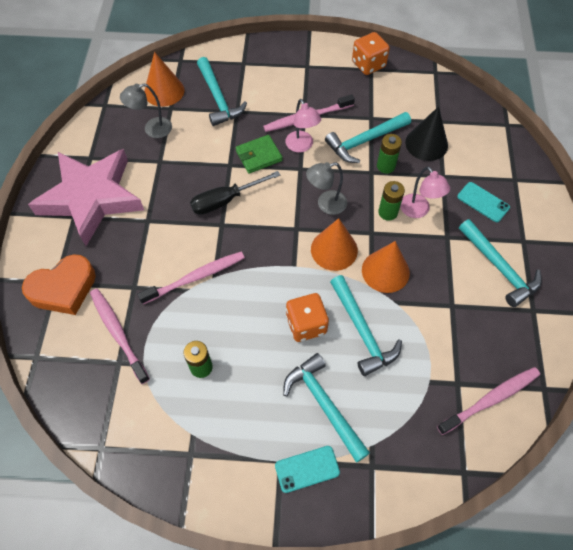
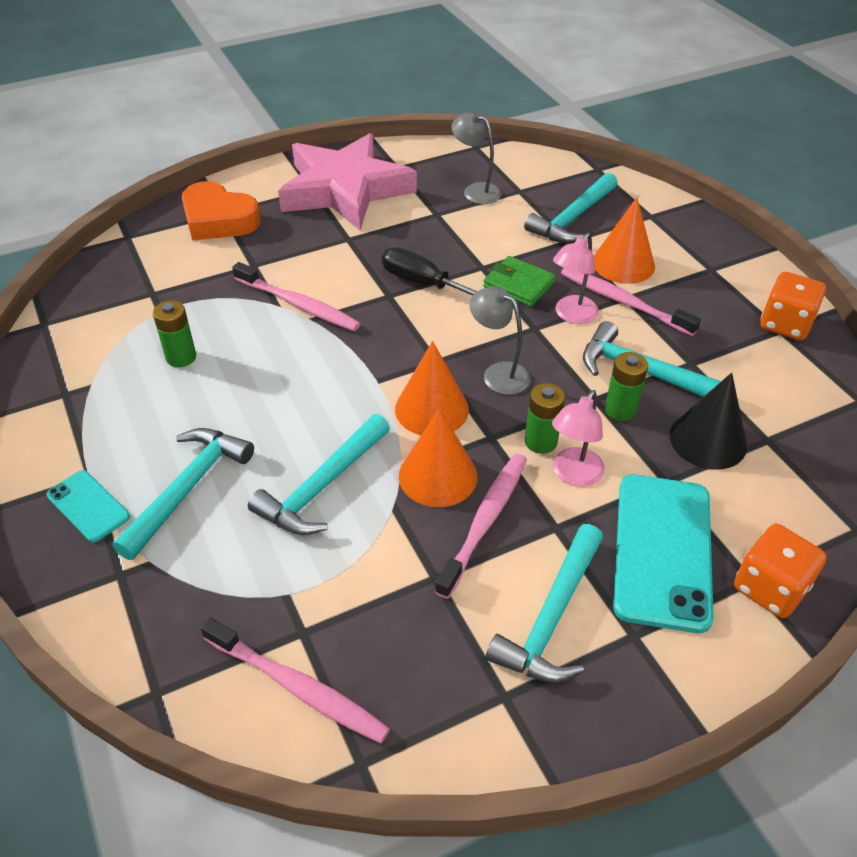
camera: 60 degrees right, 15 degrees down
(118, 333) = (188, 278): pink toothbrush -> pink toothbrush (485, 521)
(164, 91) = (539, 176): orange cone -> orange cone (623, 264)
(306, 324) = (296, 425): orange dice -> orange dice (770, 588)
(483, 202) = (663, 550): turquoise phone -> turquoise phone, size x1.94

